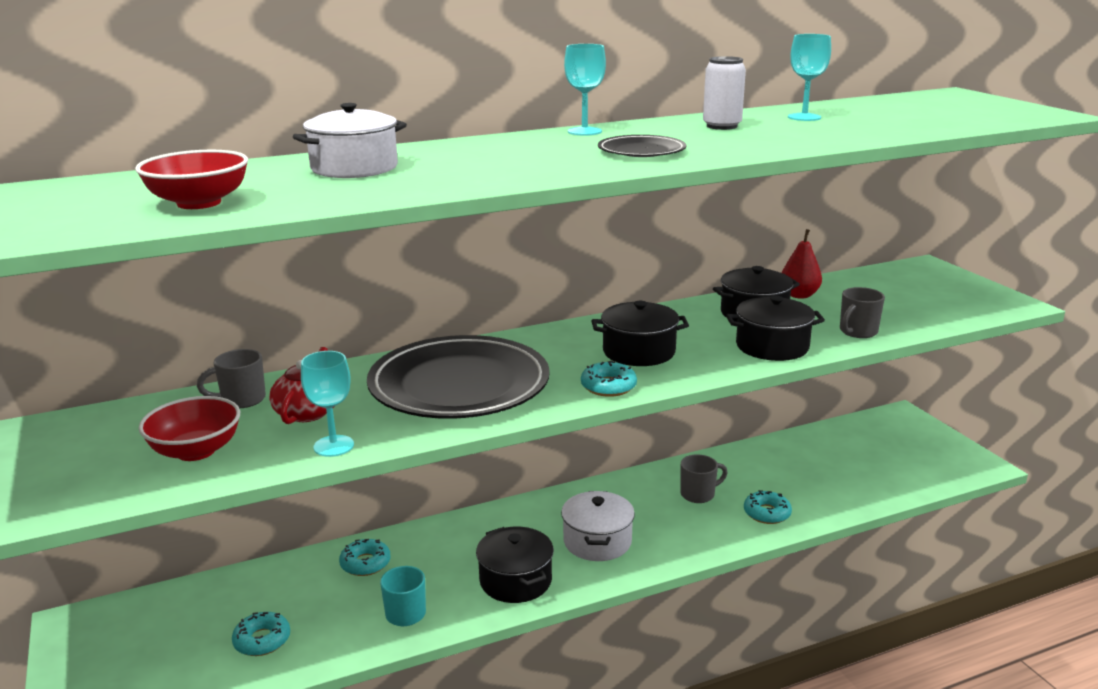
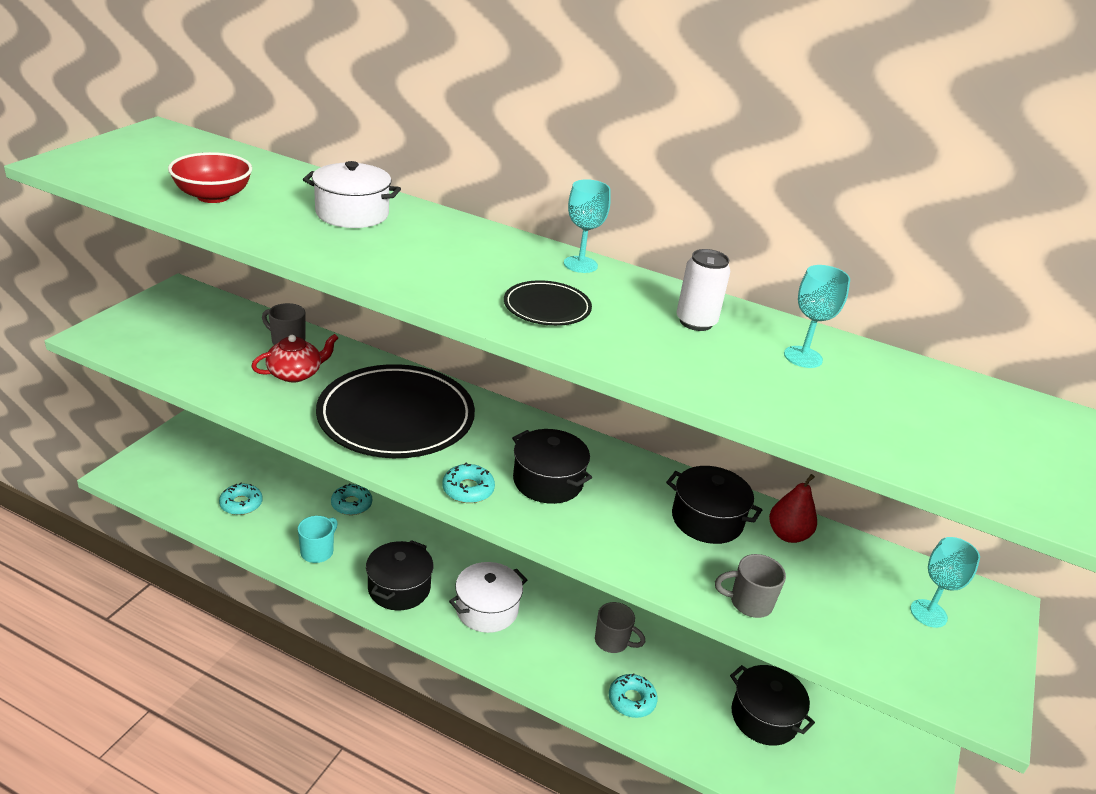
camera: 45 degrees right, 10 degrees up
(196, 451) = (210, 358): red bowl -> none
(333, 446) = (261, 405): turquoise goblet -> turquoise goblet (928, 613)
(772, 346) = (648, 555): black pot -> black pot (764, 717)

